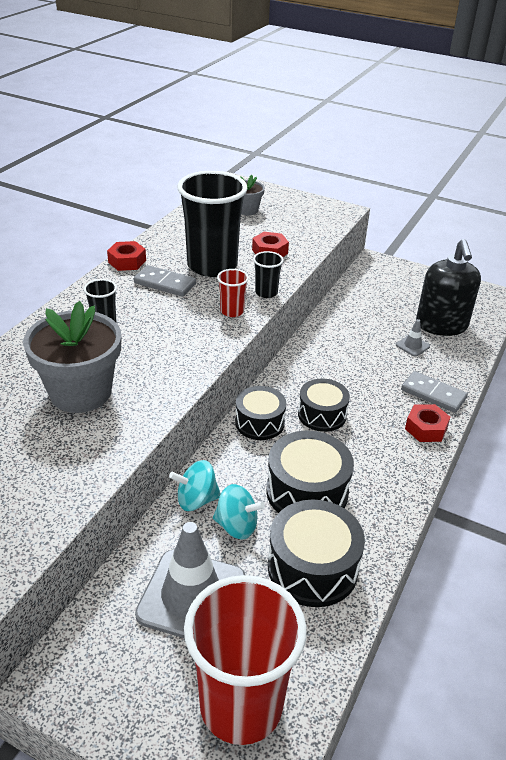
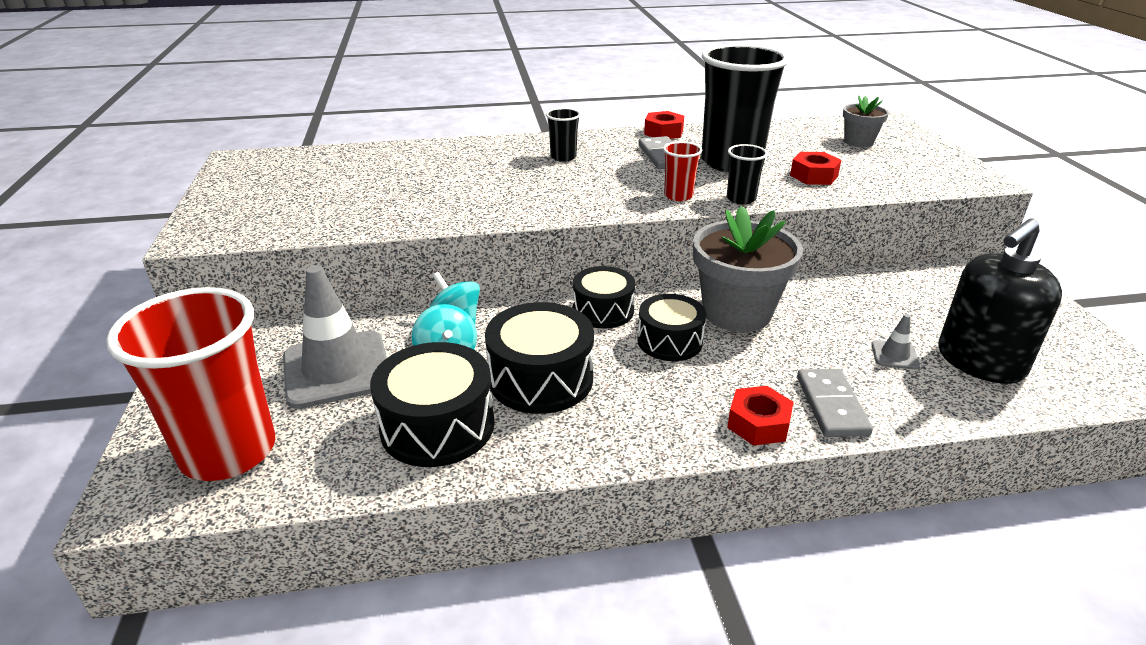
camera: 55 degrees right, 5 degrees down
(80, 392) = (461, 184): grey flower pot -> grey flower pot (737, 312)

